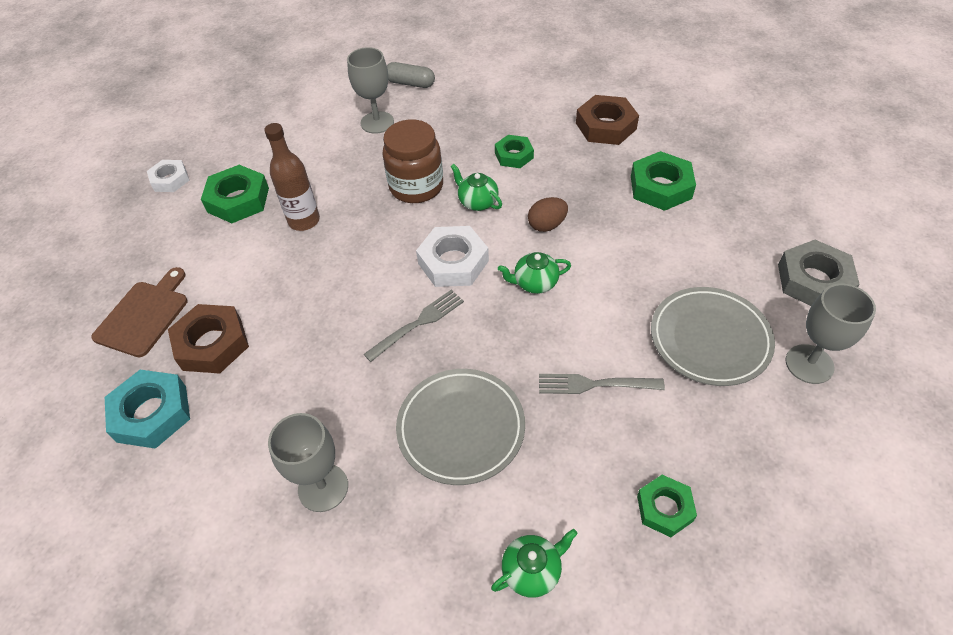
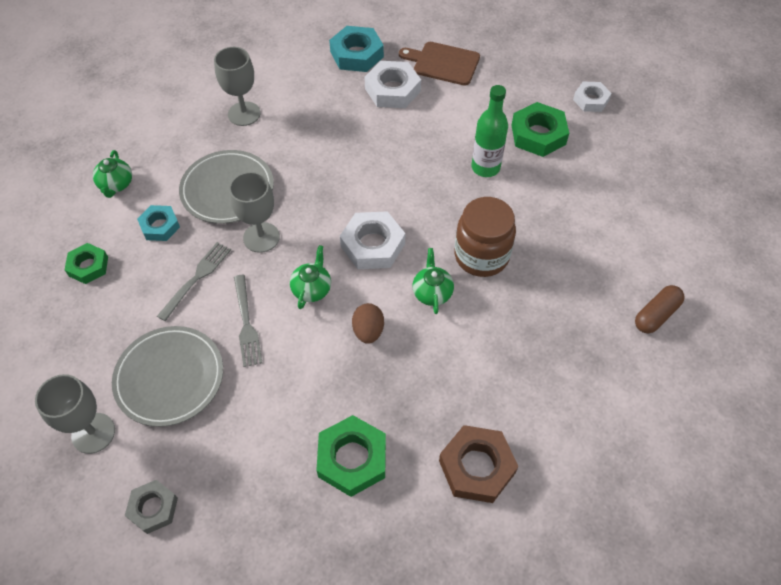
camera: 115 degrees right, 5 degrees up
(144, 315) = (443, 63): brown cutting board -> brown cutting board turned 150 degrees clockwise
(212, 344) = (392, 90): brown nut -> white nut
(304, 221) = (485, 167): brown bottle -> green bottle
(377, 122) = (597, 261): grey goblet -> grey goblet (261, 237)
(410, 83) = (656, 315): grey capsule -> brown capsule
(418, 324) = (328, 200): grey fork -> grey fork (246, 323)
(477, 202) = (432, 292): green teapot -> green teapot turned 75 degrees counterclockwise
(514, 155) = (479, 353): green nut -> none
(557, 467) = (160, 226): none -> turquoise nut
(813, 280) = (153, 508): grey nut -> grey nut, size x0.64

